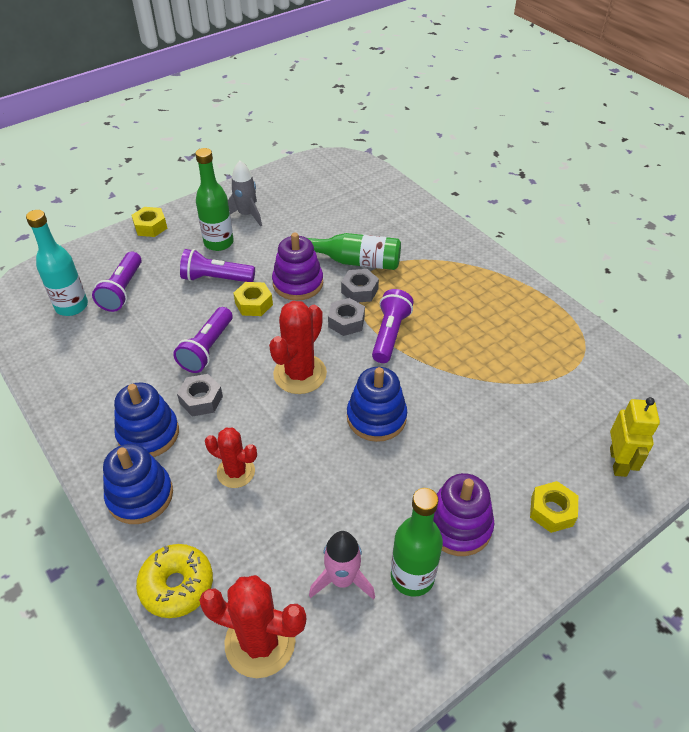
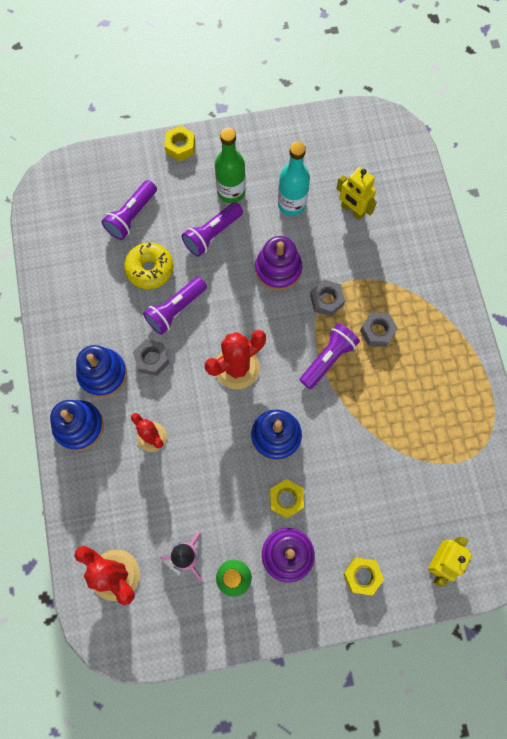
camera: 25 degrees right, 25 degrees up
(72, 306) = (86, 217): turquoise bottle -> turquoise bottle (291, 204)
(177, 585) = (79, 509): yellow donut -> yellow donut (150, 269)
(216, 278) = (212, 234): purple flashlight -> purple flashlight turned 75 degrees counterclockwise
(246, 214) = (269, 165): grey rocket -> none
(254, 304) = (231, 277): yellow nut -> yellow nut (286, 499)
(343, 222) = (352, 210): none -> yellow robot
(346, 322) = (299, 330): grey nut -> grey nut (377, 331)
(353, 261) = (338, 263): green bottle -> none

